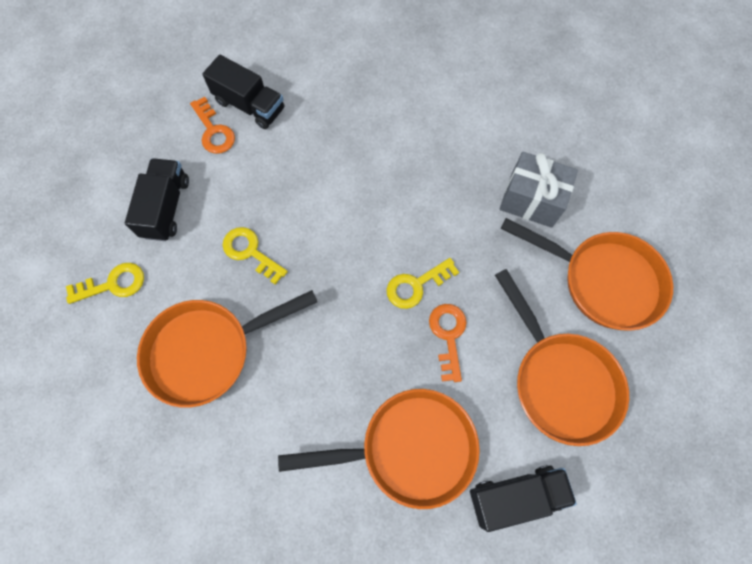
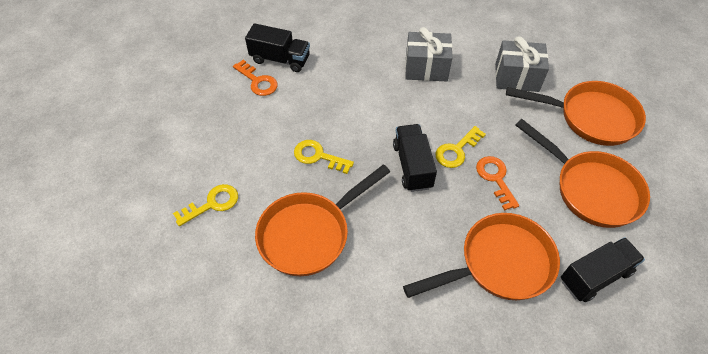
camera: 15 degrees left, 15 degrees down
(166, 208) = (238, 140): black truck -> black truck (412, 166)
(422, 159) = (426, 68): none -> grey gift

